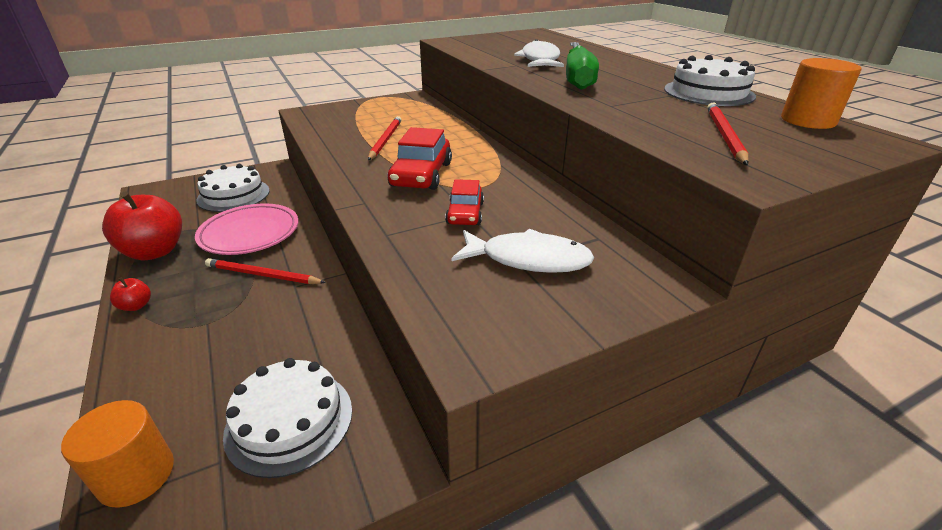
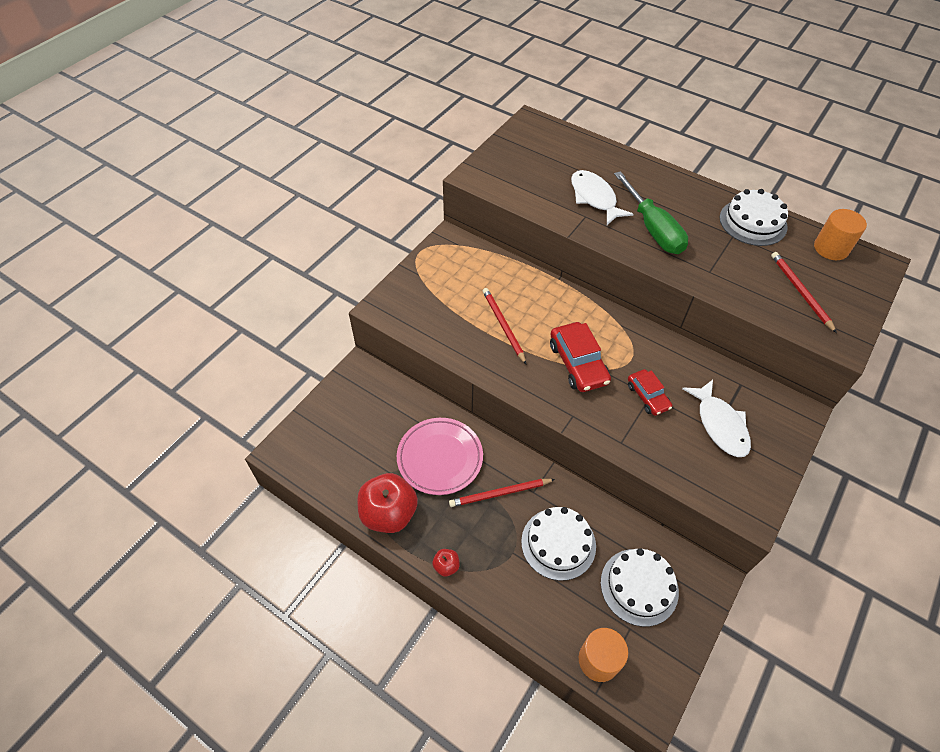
camera: 30 degrees left, 20 degrees up
(233, 195) = (369, 420): white cake -> white cake (558, 543)
(528, 259) = (720, 424): white fish -> white fish turned 90 degrees clockwise

